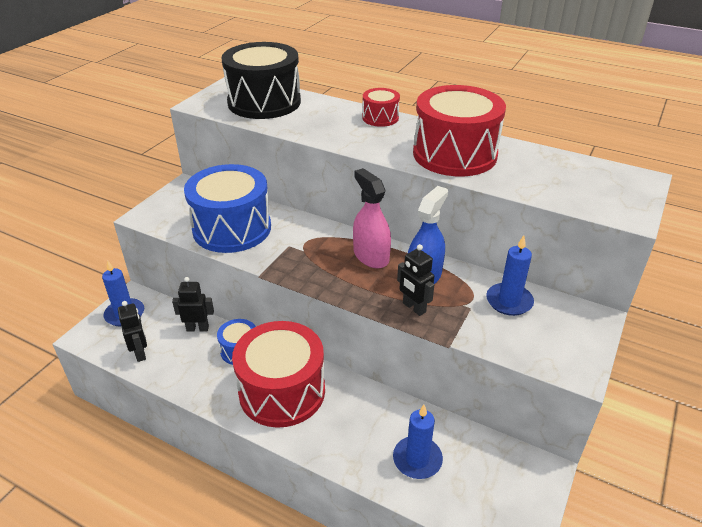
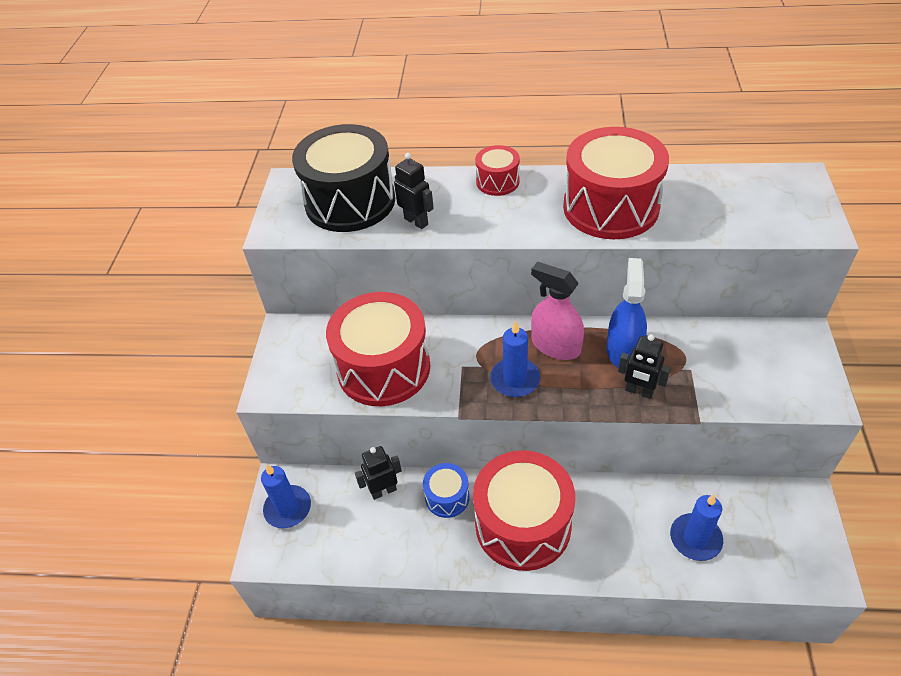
camera: 20 degrees left, 10 degrees up
(140, 353) = (342, 547): black robot -> black robot (416, 221)
(232, 228) = (383, 368): blue drum -> red drum
(509, 301) = (720, 347): blue candle -> blue candle (515, 379)

